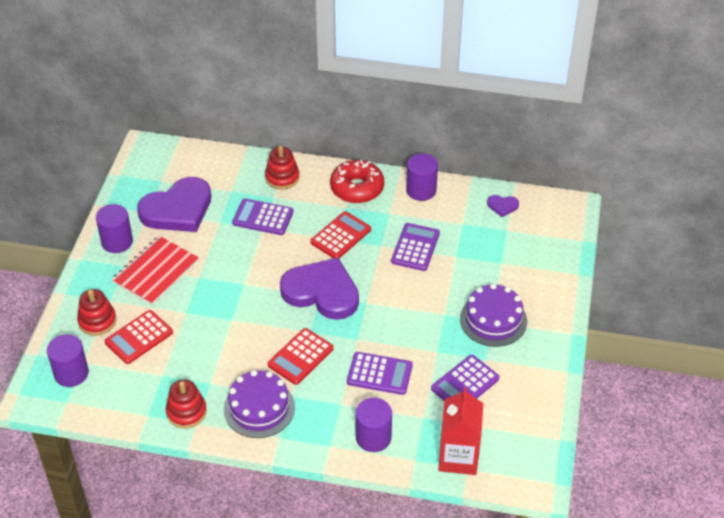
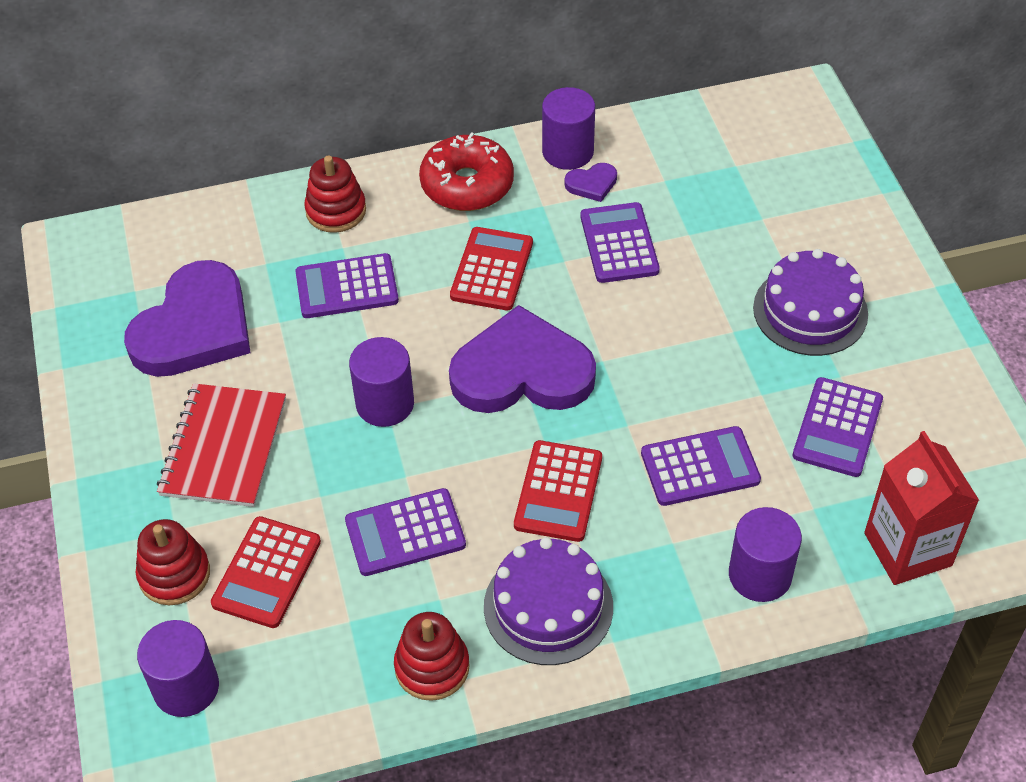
camera: 25 degrees left, 5 degrees up
(117, 242) = (122, 422): purple cylinder -> purple cylinder (385, 404)
(214, 346) = (405, 533): none -> purple calculator
(502, 206) = (704, 131): purple heart -> purple heart (592, 184)

